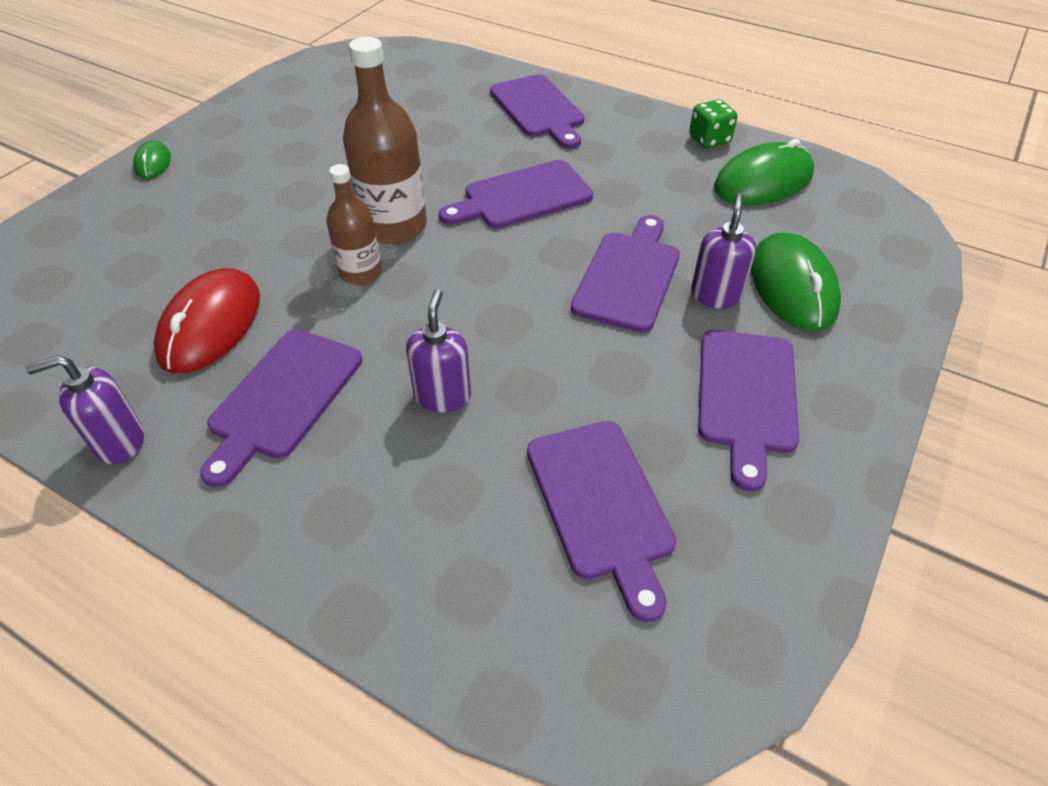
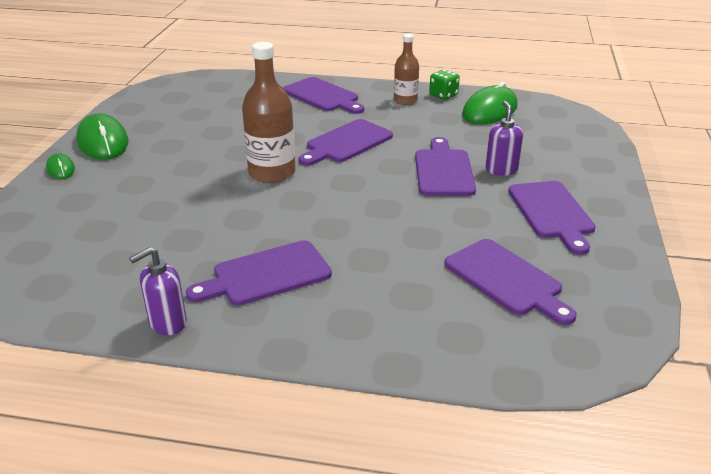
camera: 20 degrees left, 15 degrees down
(210, 325) = (182, 248): red mouse -> none
(283, 398) = (266, 275): purple cutting board -> purple cutting board turned 60 degrees clockwise
(361, 273) = (268, 201): brown bottle -> brown bottle (405, 101)
(442, 396) = (372, 251): purple soap dispenser -> none
(792, 286) = (541, 157): green mouse -> green mouse (103, 142)

